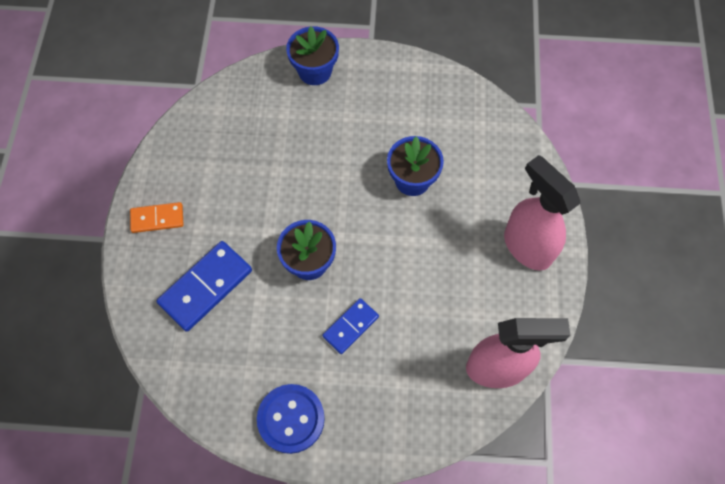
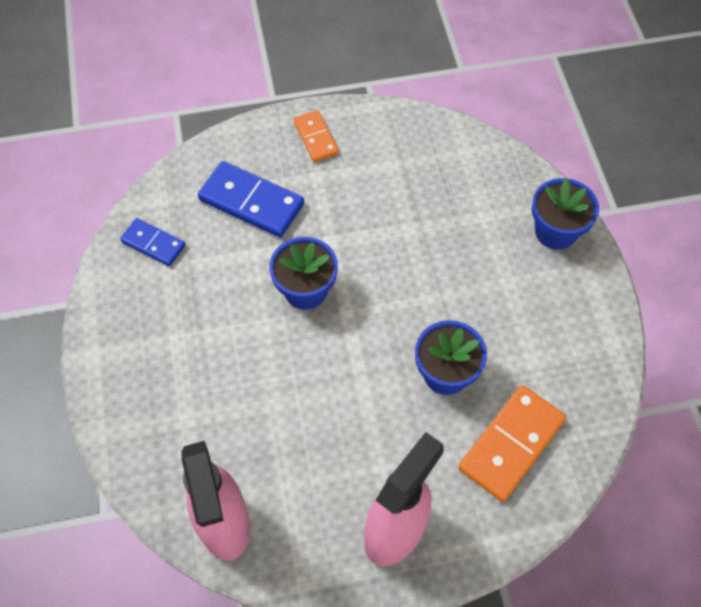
camera: 75 degrees right, 5 degrees down
(291, 419) = (125, 319): blue button -> none
(351, 327) = (240, 351): blue domino -> blue domino (153, 244)
(478, 153) = (511, 444): none -> orange domino

